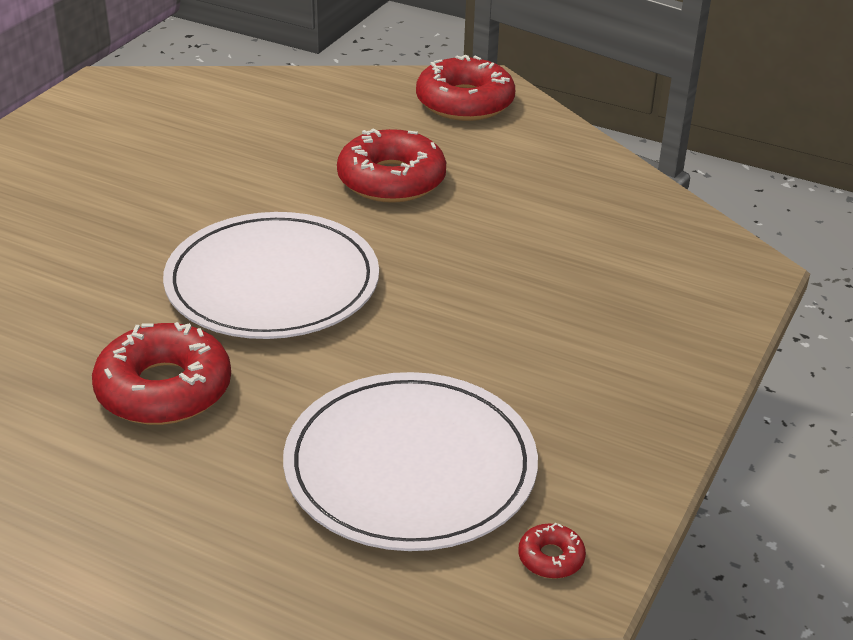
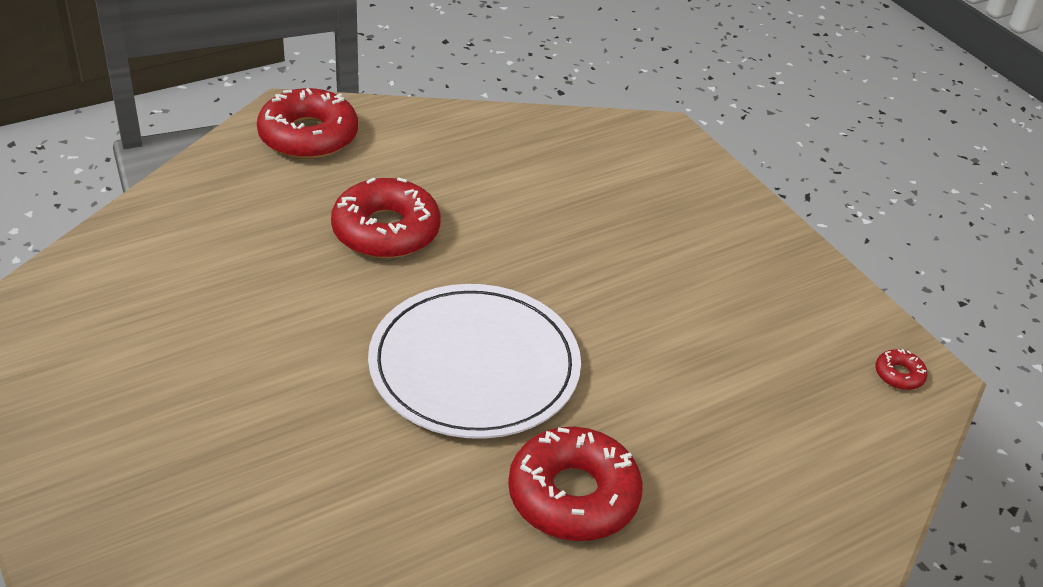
camera: 60 degrees left, 5 degrees up
(410, 467) = (767, 396): white plate -> none

